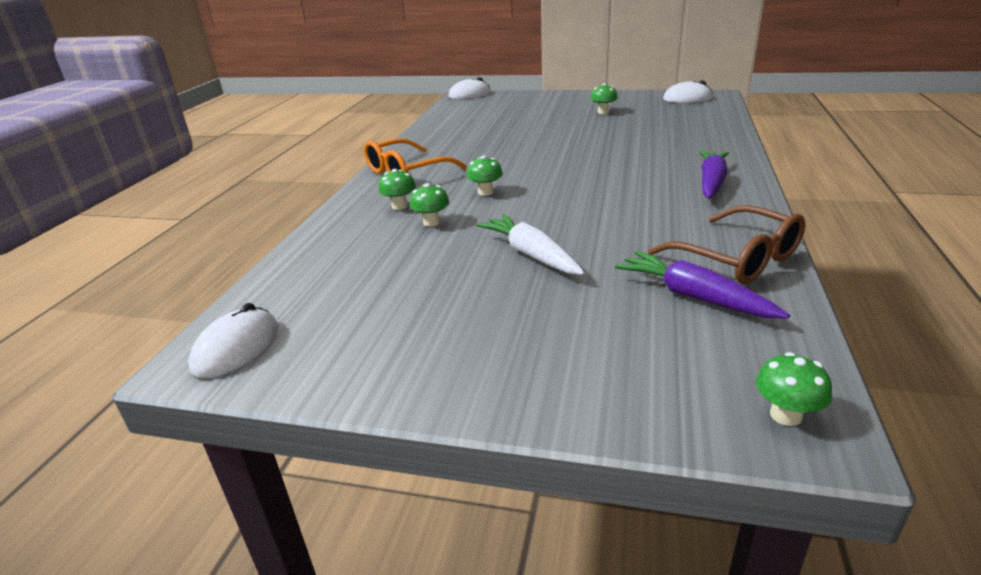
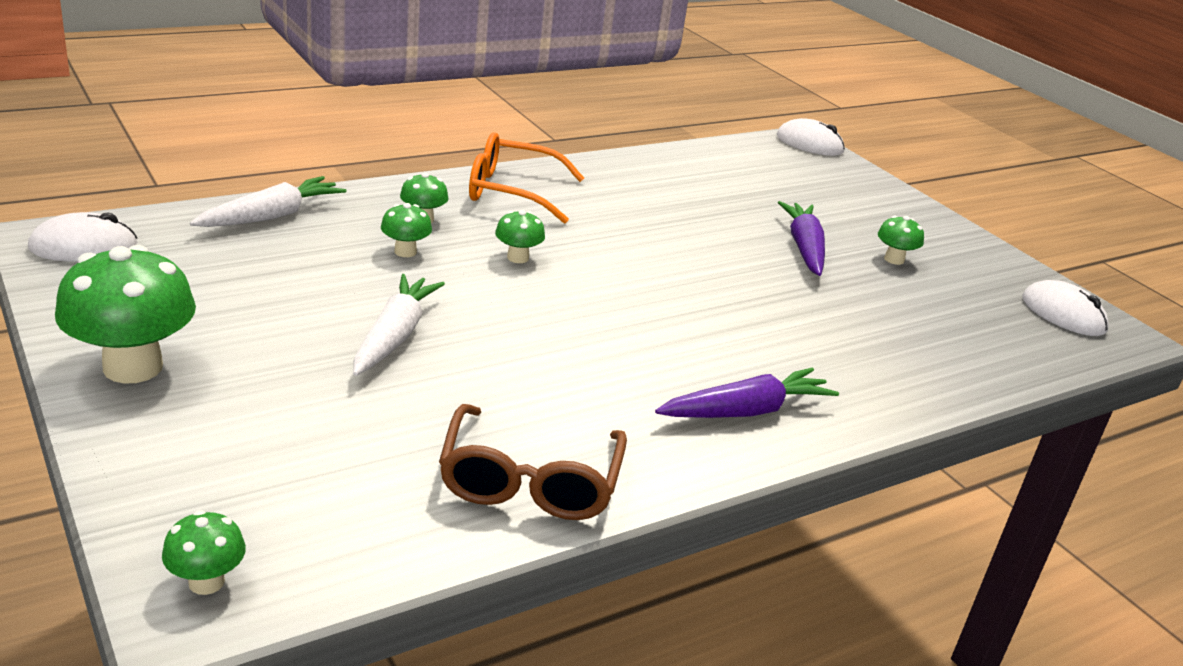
camera: 40 degrees right, 0 degrees up
(316, 254) = (271, 216): none -> white carrot
(457, 372) = (133, 367): none -> green mushroom
(694, 296) = (401, 470): purple carrot -> purple carrot (804, 248)

